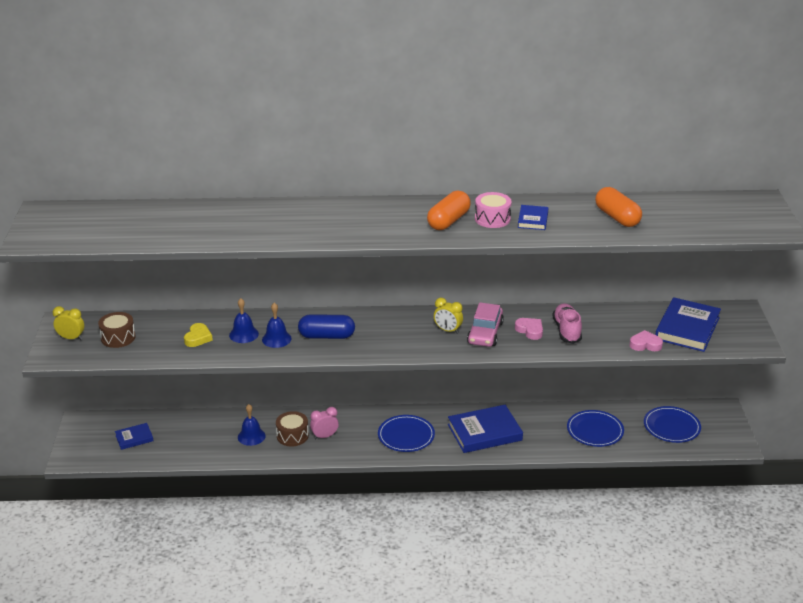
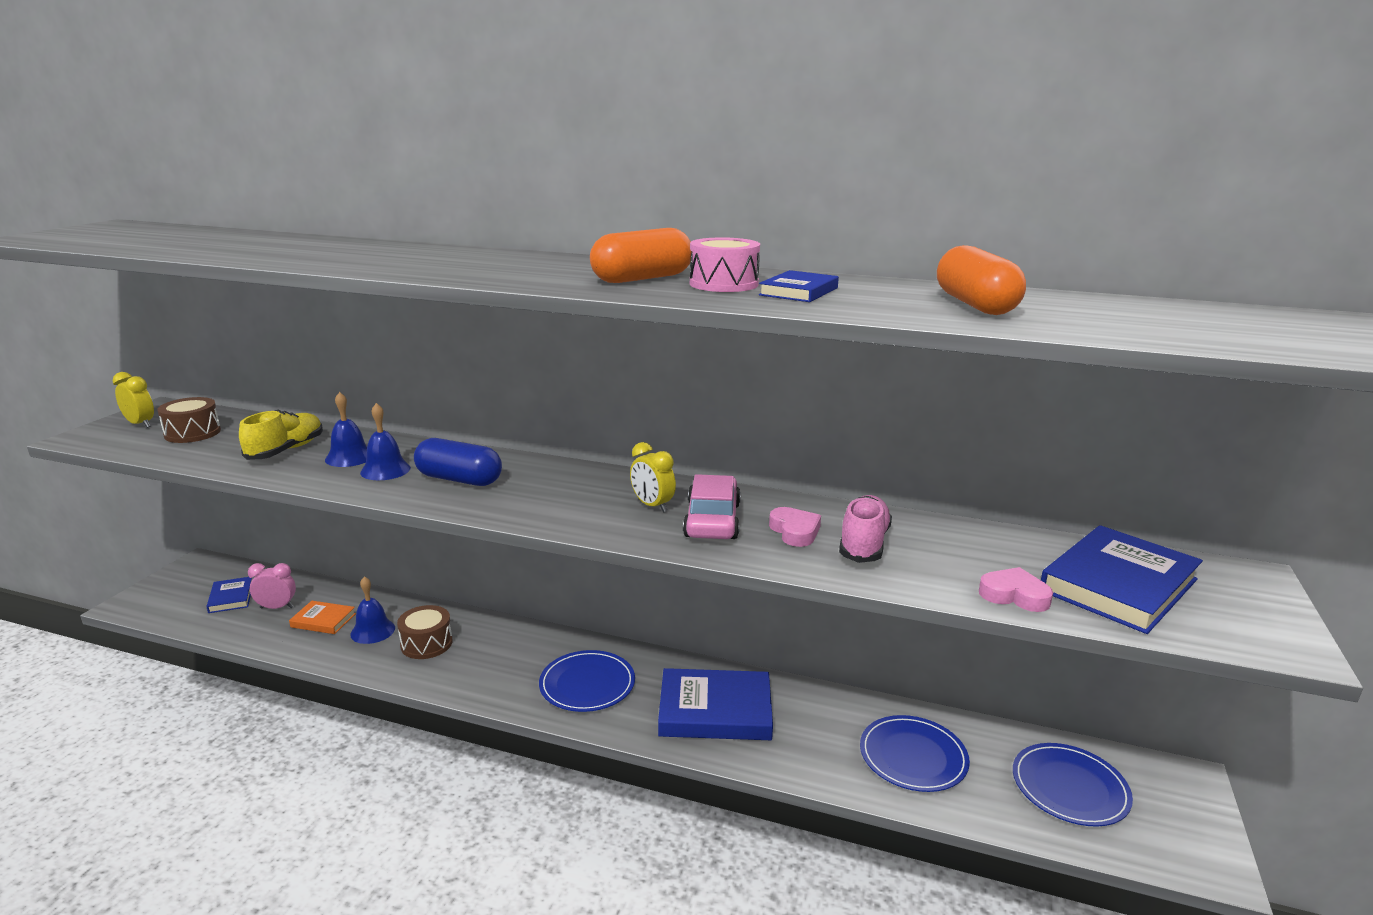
camera: 20 degrees right, 10 degrees down
(134, 438) = (231, 597): blue book -> blue book turned 75 degrees clockwise
(198, 338) = (286, 450): yellow heart -> yellow shoe
(213, 437) = (323, 620): none -> orange book
(324, 436) = (469, 655): pink clock -> pink clock (277, 607)
(485, 333) = (712, 520): pink car -> pink car turned 150 degrees clockwise

